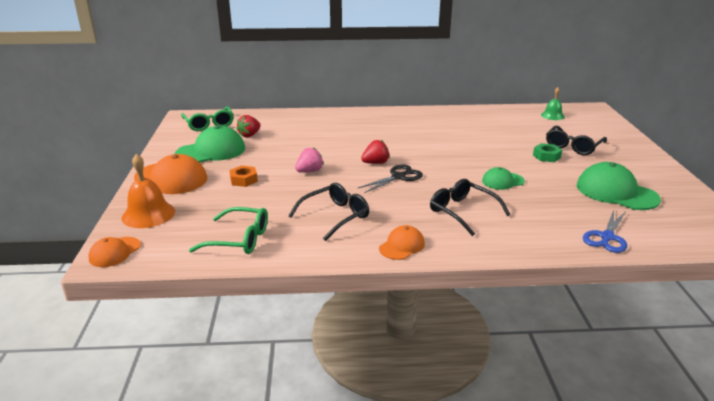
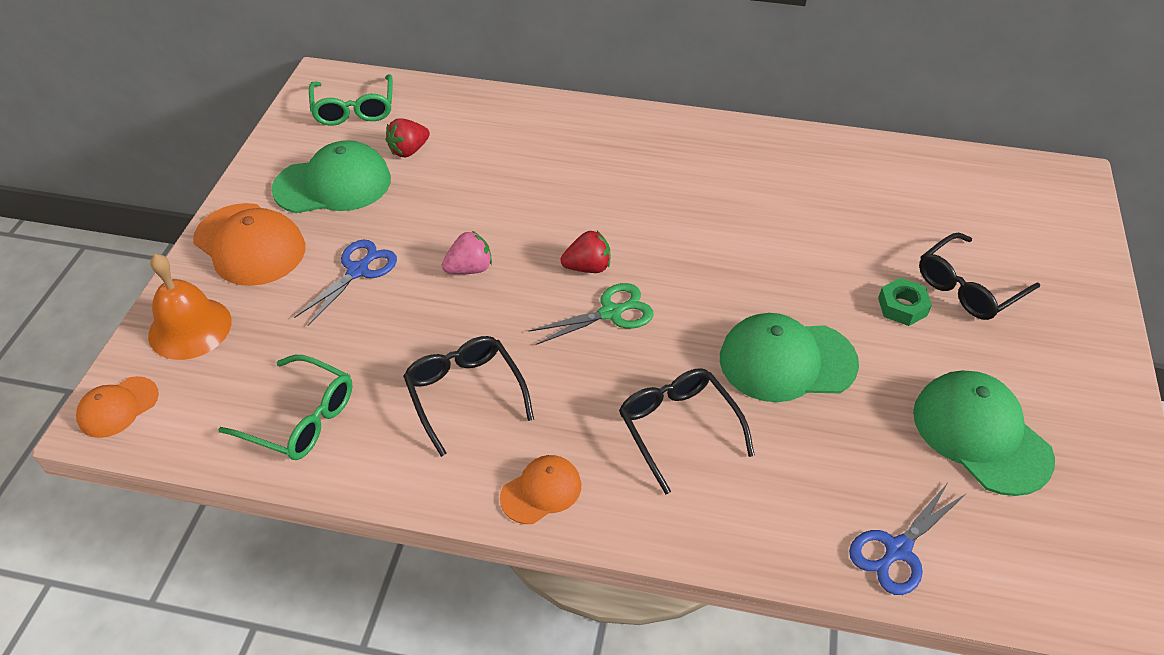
camera: 15 degrees right, 20 degrees up
(243, 180) = (358, 271): orange nut -> blue scissors
(335, 216) = (465, 394): black glasses -> black glasses turned 90 degrees counterclockwise
(398, 177) = (610, 313): black scissors -> green scissors
(502, 181) = (787, 361): green cap -> green cap, size x1.78
(552, 115) = (977, 186): green bell -> none

